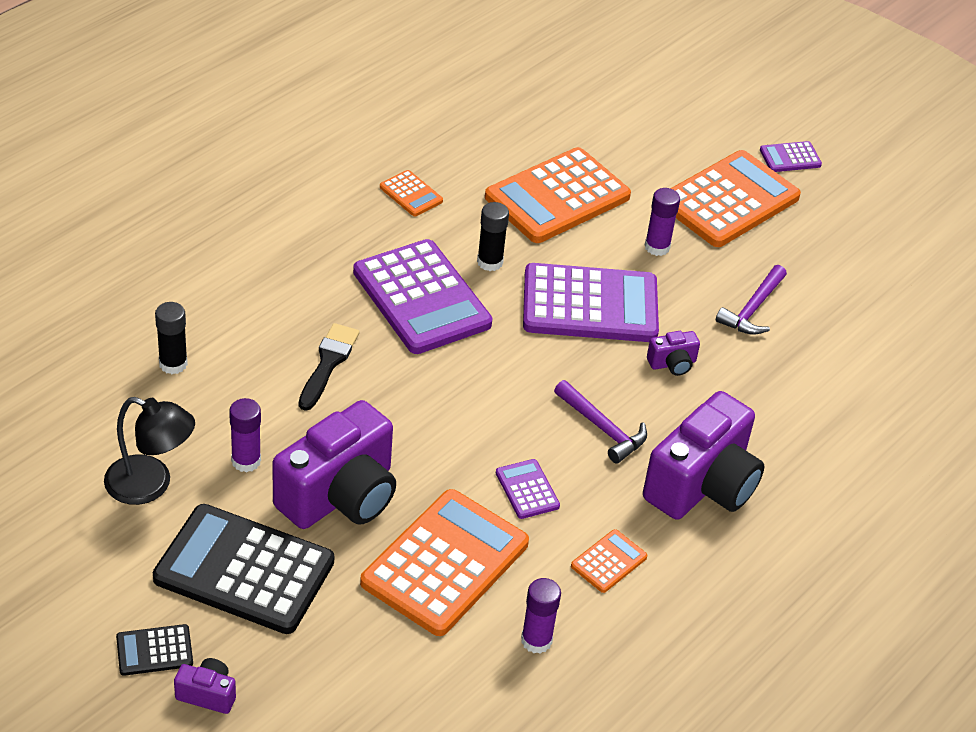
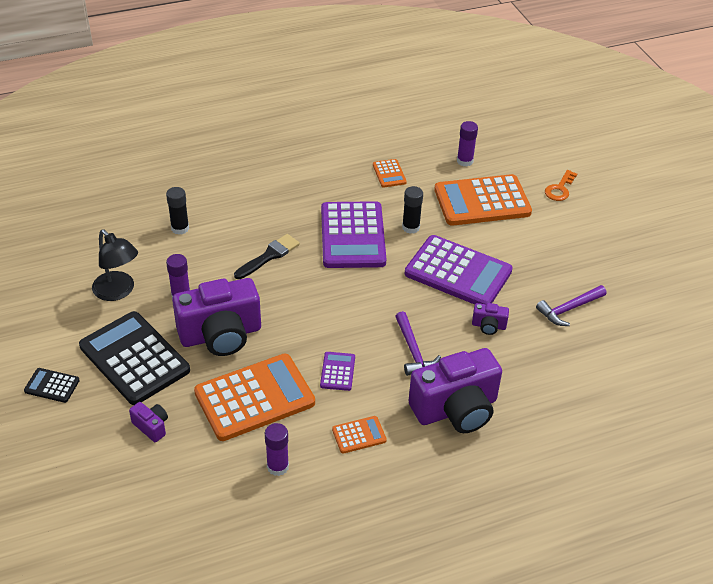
camera: 30 degrees right, 0 degrees up
(207, 694) = (62, 422): purple camera -> purple camera (151, 426)
(643, 150) = (560, 189): none -> orange key
(657, 247) = (528, 250): purple glue stick -> purple glue stick (464, 161)
(729, 200) = (599, 236): orange calculator -> none
(790, 158) = (662, 221): purple calculator -> none

